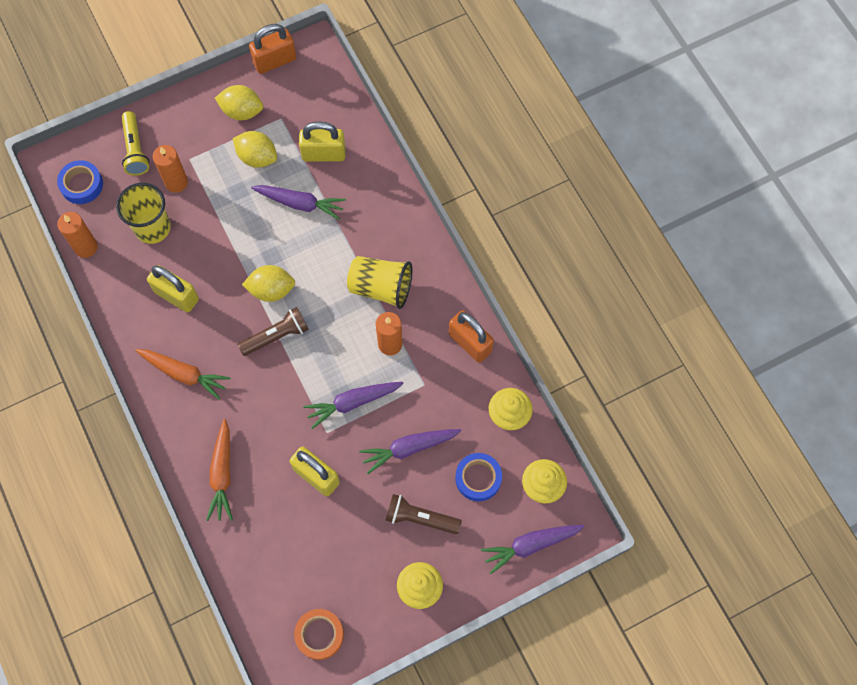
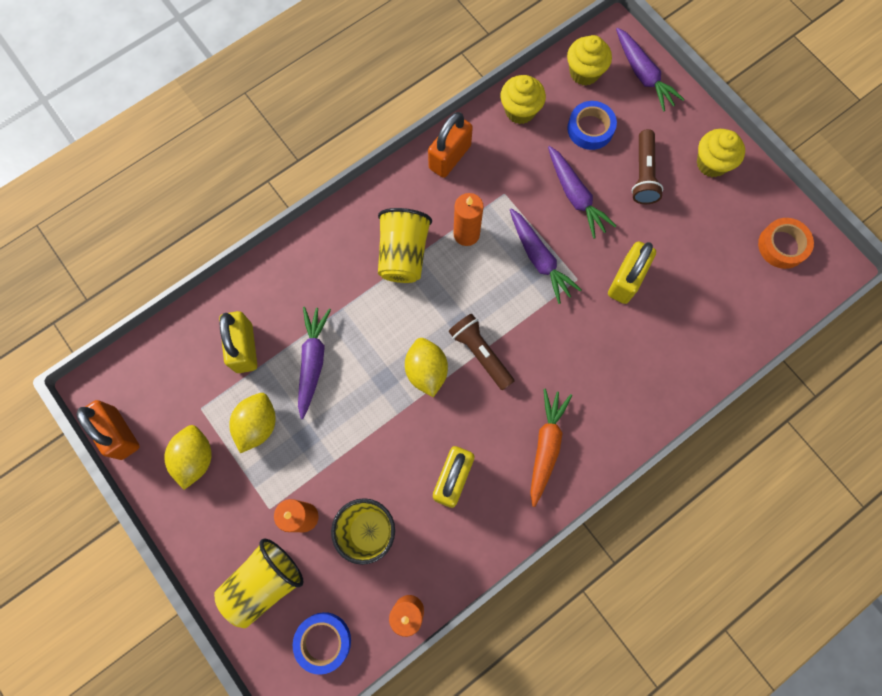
camera: 100 degrees left, 5 degrees up
(135, 149) = (264, 582): yellow flashlight -> yellow cup
(222, 474) = (648, 377): orange carrot -> none

